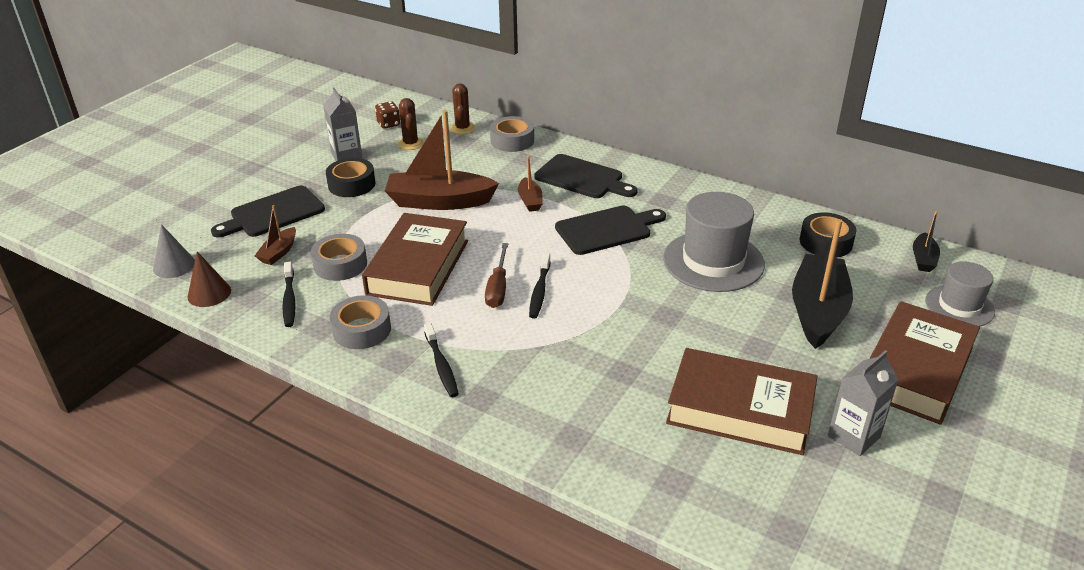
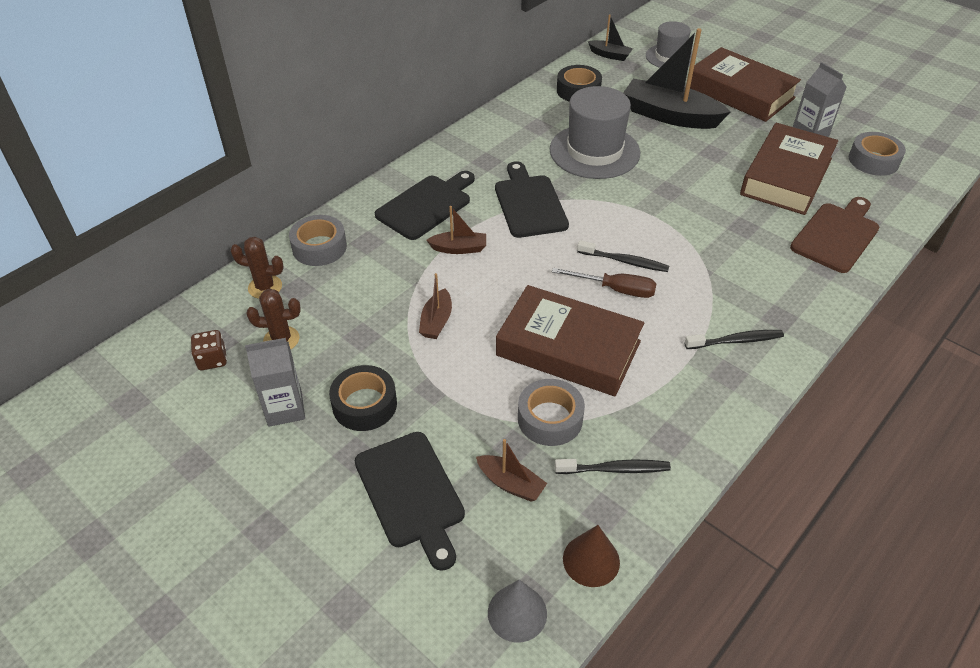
camera: 80 degrees left, 10 degrees up
(362, 330) = (677, 401): grey tape -> grey tape (873, 160)
(439, 201) = (436, 321): brown boat -> brown boat, size x0.48
(636, 451) = (837, 235): none -> brown cutting board

